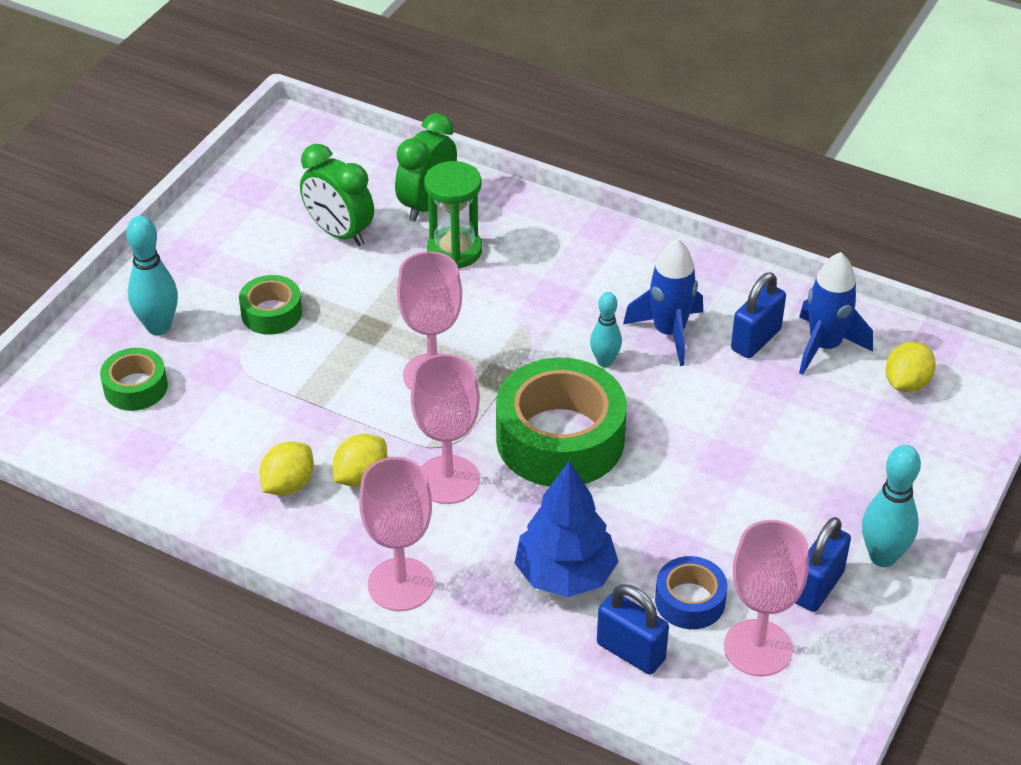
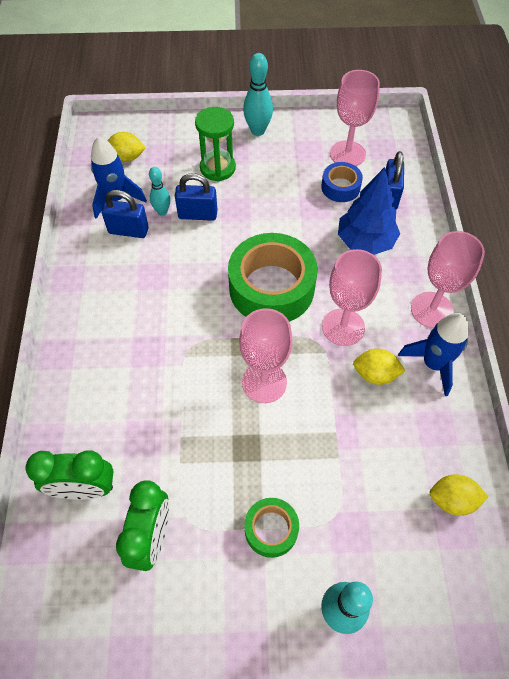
camera: 120 degrees left, 15 degrees up
(135, 387) = (409, 579): green tape -> none
(288, 485) = (412, 411): yellow lemon -> yellow lemon (452, 500)
(454, 251) = (130, 438): green hourglass -> green hourglass (217, 168)
(605, 361) = (192, 295): turquoise bowling pin -> turquoise bowling pin (162, 211)
(669, 333) = (146, 274): blue rocket -> blue rocket (433, 364)
(818, 587) = (294, 146): blue padlock -> blue padlock (198, 214)

